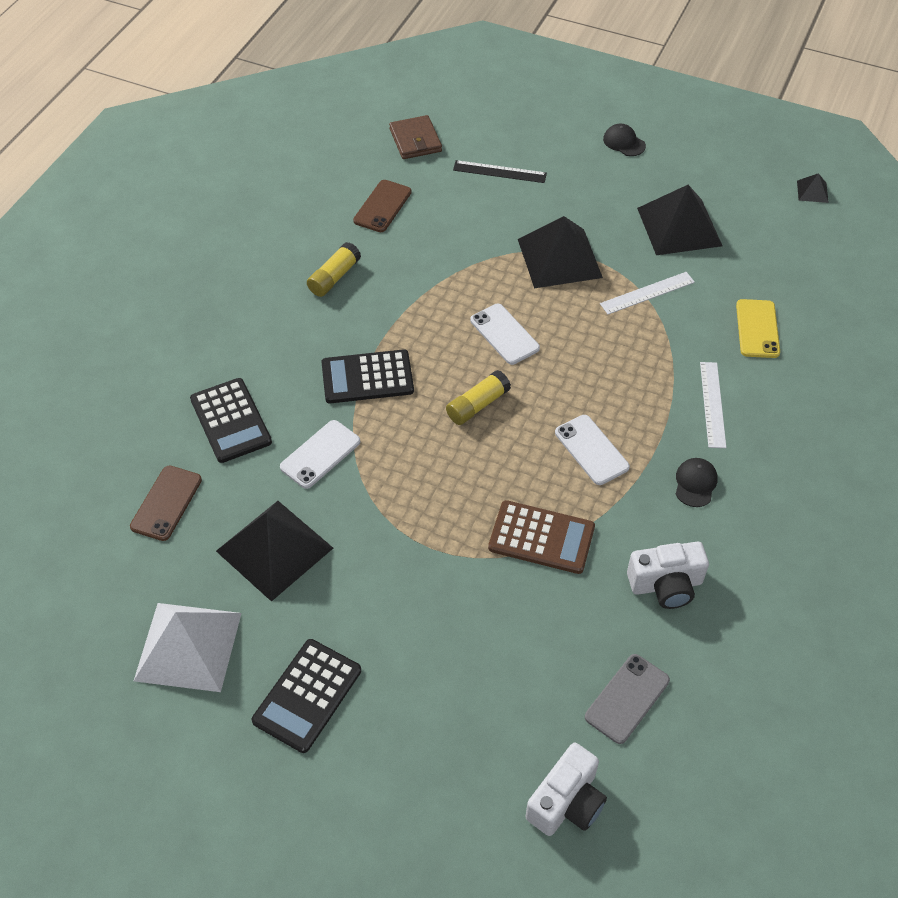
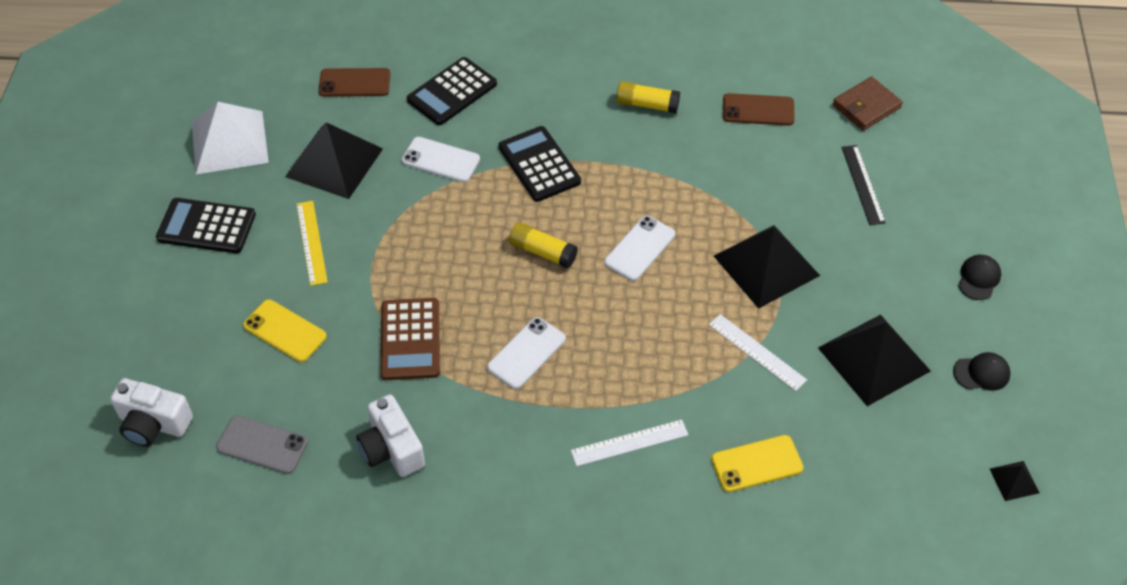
camera: 70 degrees right, 0 degrees up
(378, 595) = (312, 242): none -> yellow ruler
(488, 647) = (285, 331): none -> yellow phone
(695, 483) = (520, 448): black cap -> black cap (981, 373)

